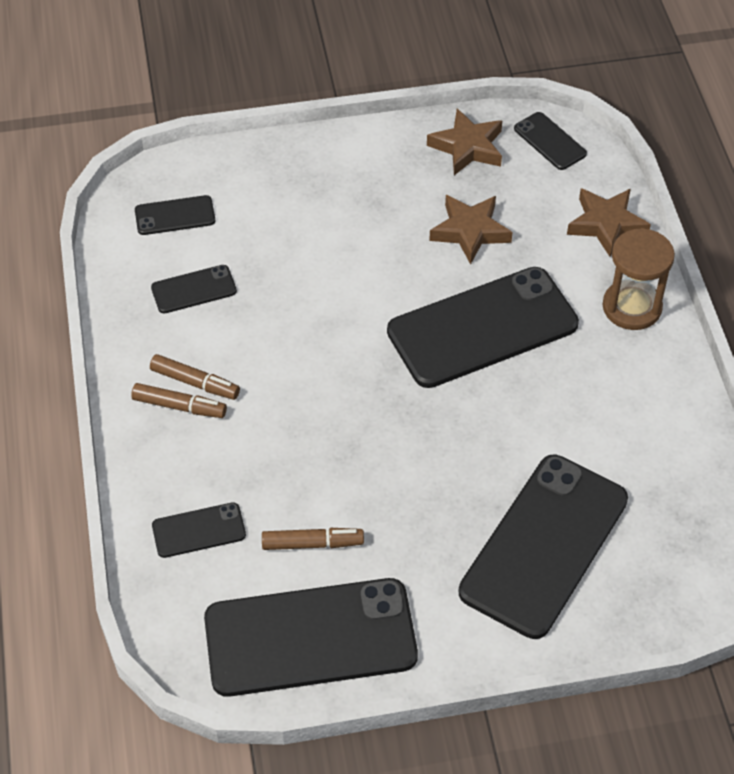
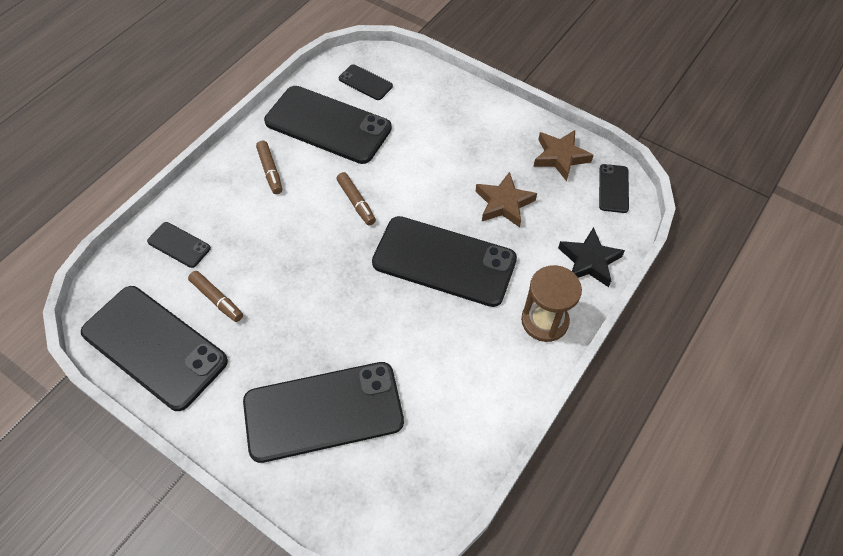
camera: 45 degrees right, 5 degrees up
(179, 406) = (249, 176): brown marker -> brown marker (356, 202)
(194, 289) = (328, 125): black phone -> black phone, size x2.20
(606, 224) = (589, 261): brown star -> black star

